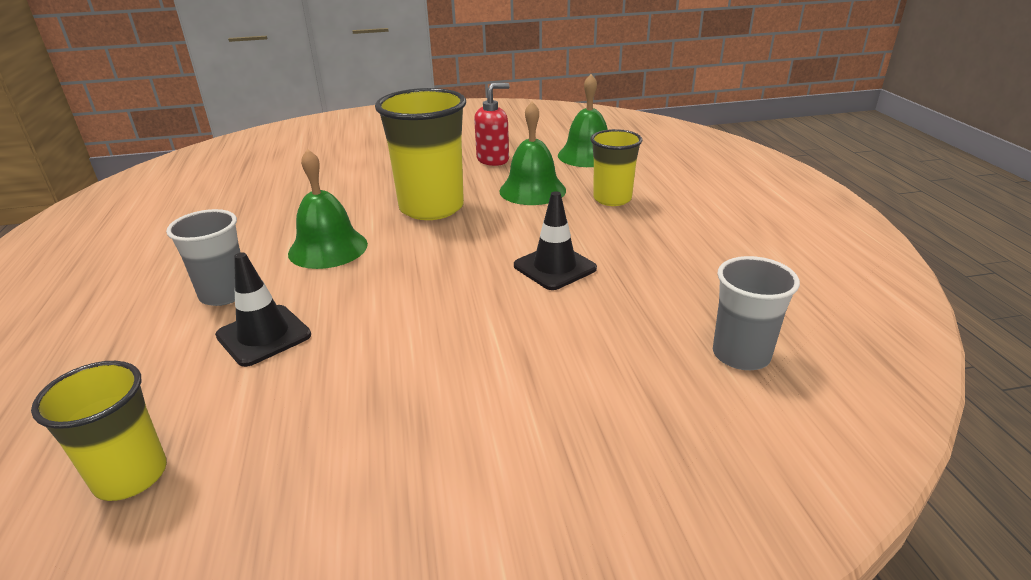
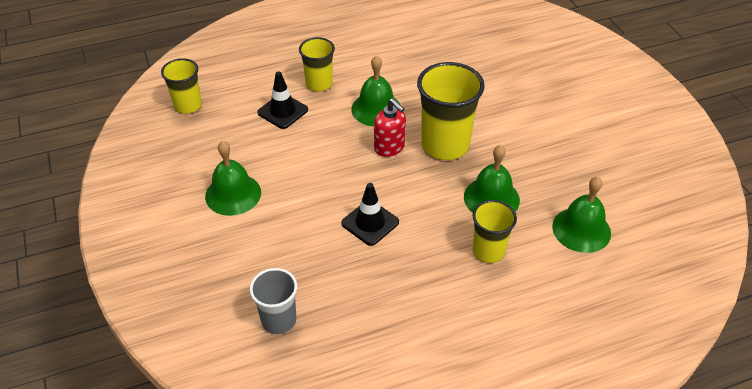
camera: 80 degrees right, 15 degrees up
(224, 294) = (319, 84): grey cup -> yellow cup
(451, 402) = (233, 194): none -> green bell
(493, 160) = (548, 165): red soap dispenser -> red soap dispenser (389, 147)

